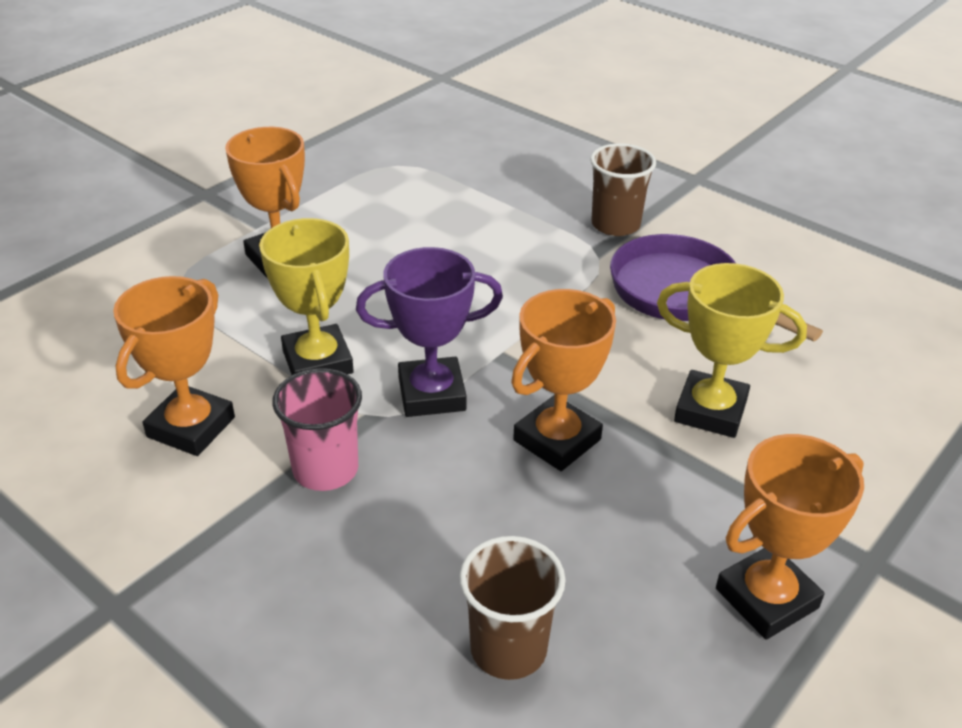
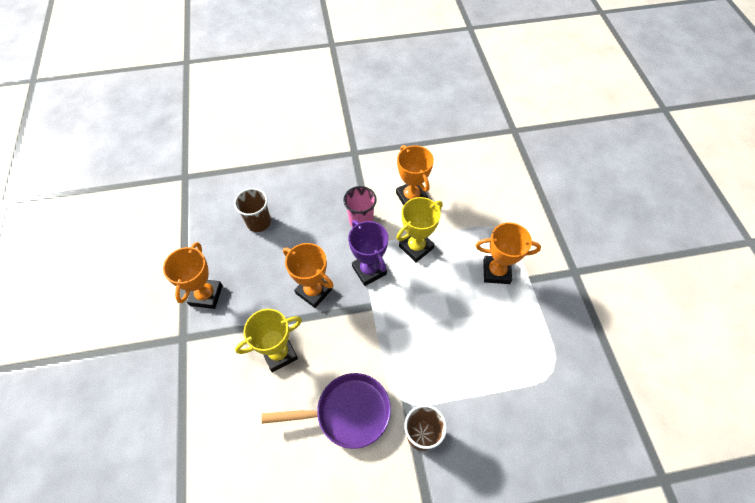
camera: 130 degrees right, 20 degrees up
(318, 362) = (416, 247): yellow trophy -> yellow trophy turned 60 degrees counterclockwise
(432, 394) = (369, 270): purple trophy -> purple trophy turned 60 degrees counterclockwise
(557, 440) = (313, 291): orange trophy -> orange trophy turned 45 degrees counterclockwise

